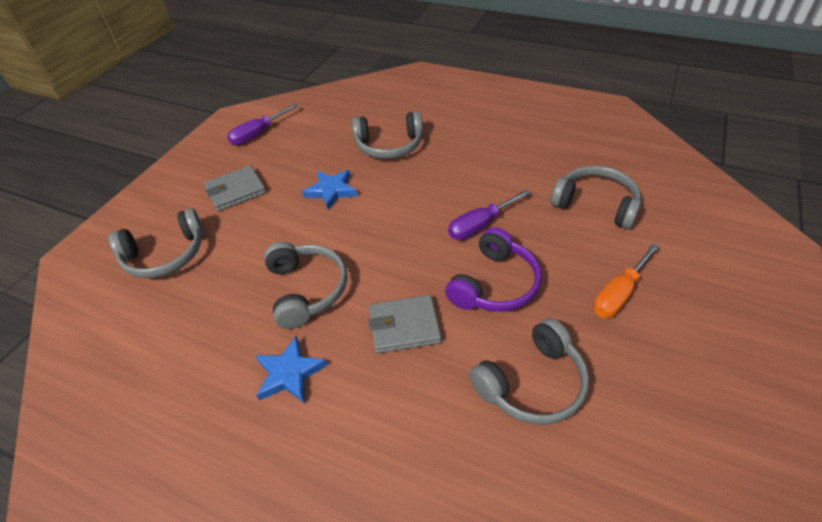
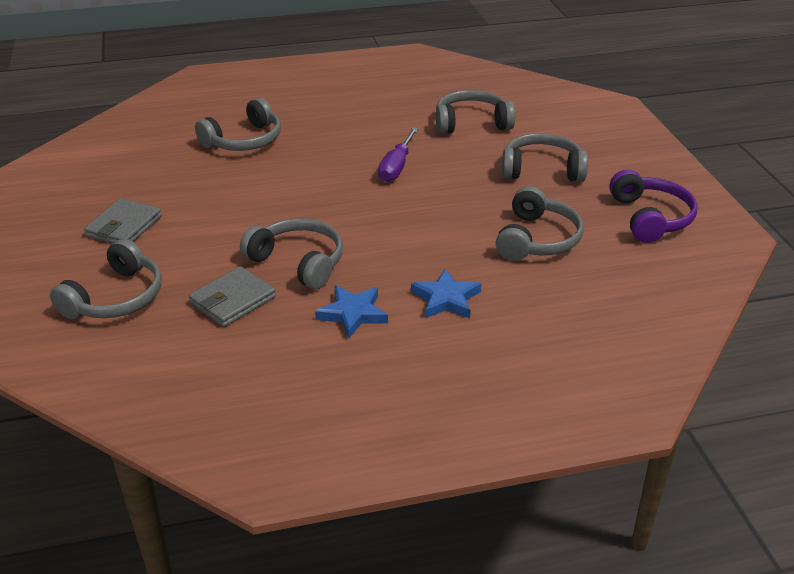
camera: 40 degrees left, 10 degrees down
(257, 134) = (81, 176): purple screwdriver -> none
(331, 191) = (229, 191): blue star -> blue star (446, 299)
(404, 326) = (410, 249): grey wallet -> grey wallet (233, 300)
(494, 284) = (450, 198): purple headphones -> purple headphones (650, 218)
(618, 294) = (542, 170): orange screwdriver -> grey headphones

